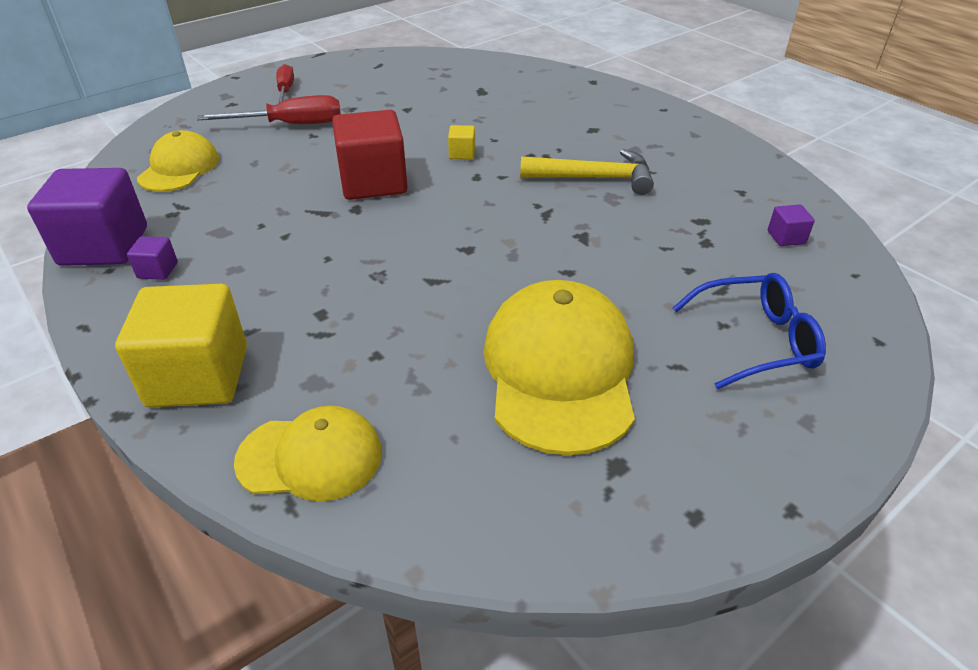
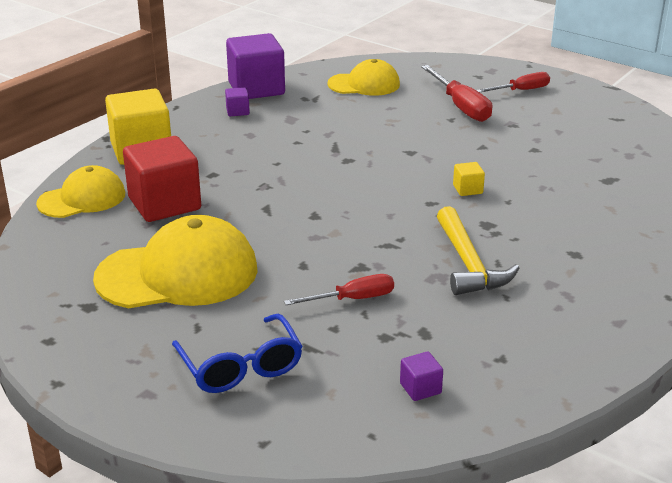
camera: 75 degrees right, 10 degrees down
(310, 457) = (82, 199): yellow cap -> yellow cap turned 105 degrees counterclockwise
(373, 182) = (391, 159): red cube -> red cube (164, 204)
(640, 250) = (353, 299): none -> red screwdriver

